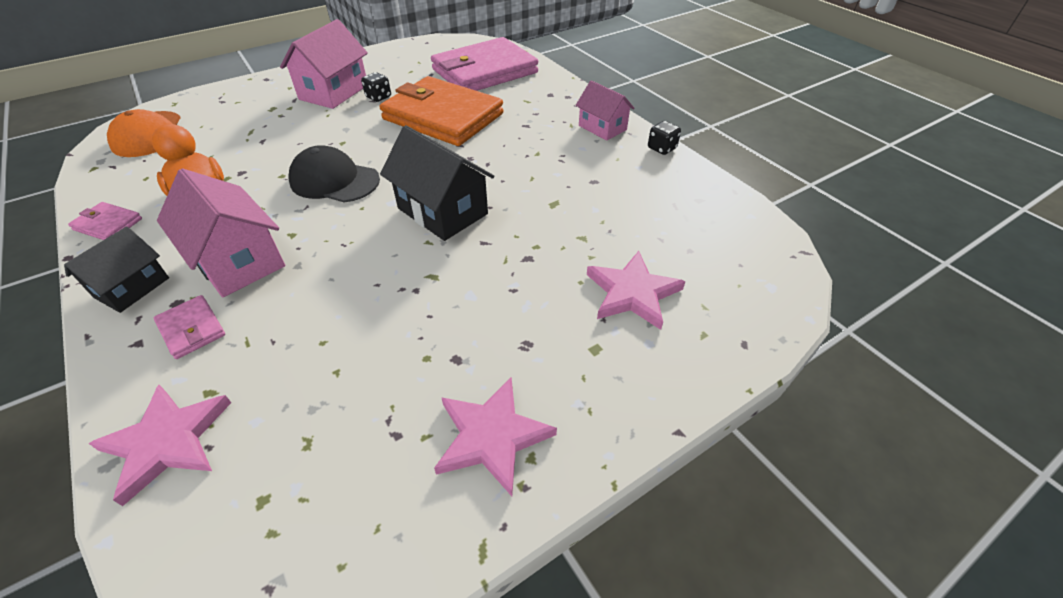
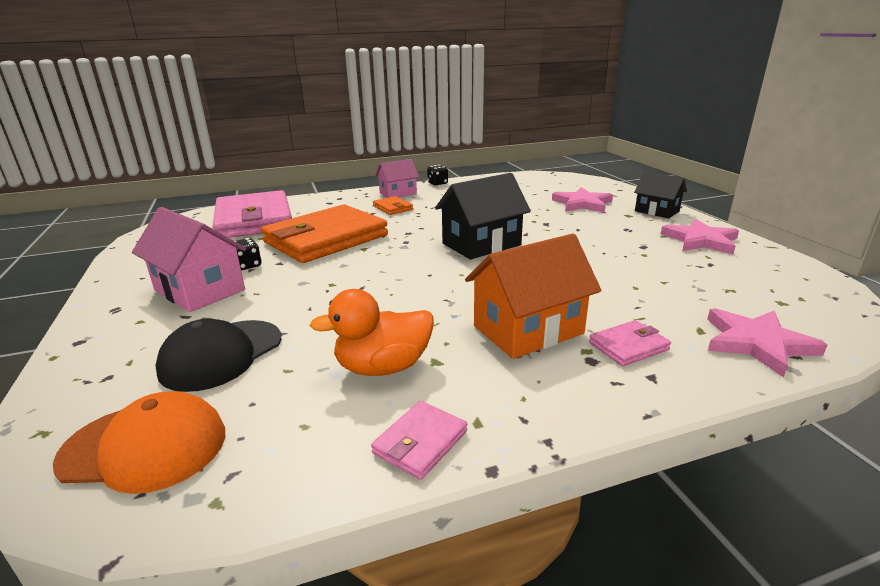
camera: 75 degrees left, 20 degrees down
(132, 288) = (565, 394): black house -> black house (657, 211)
(238, 260) = (528, 330): pink house -> orange house
(334, 180) = (407, 286): black cap -> black cap (221, 354)
(547, 134) = (393, 208): none -> orange wallet

